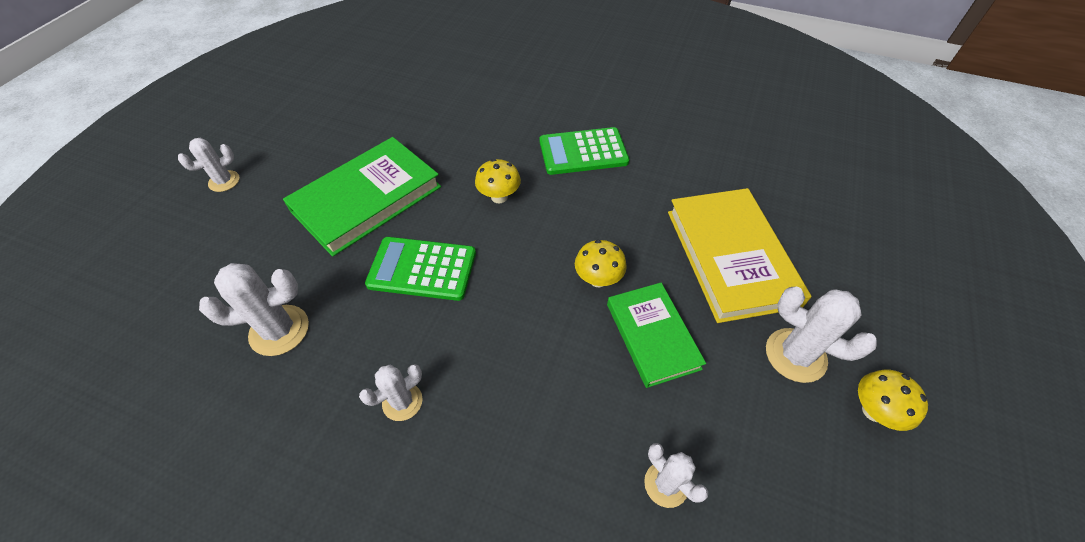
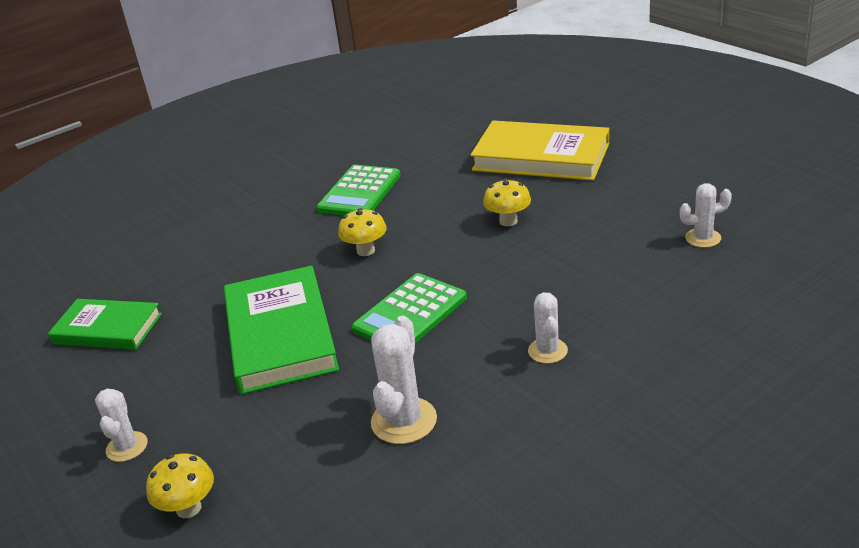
camera: 55 degrees left, 20 degrees down
(652, 336) = (582, 211): green book -> green book (107, 329)
(795, 355) = (643, 158): white cactus -> none
(873, 411) = (703, 145): yellow mushroom -> yellow mushroom (188, 508)

